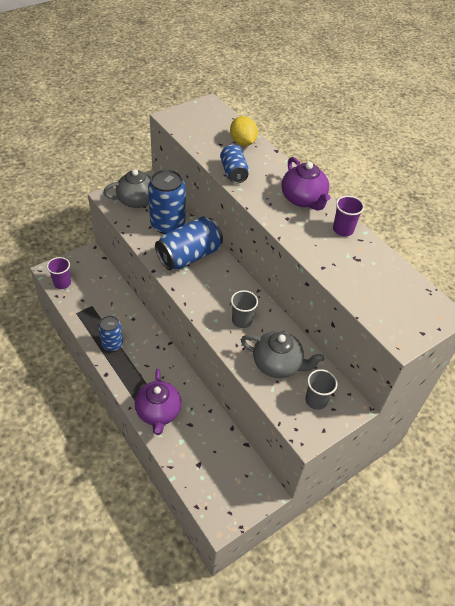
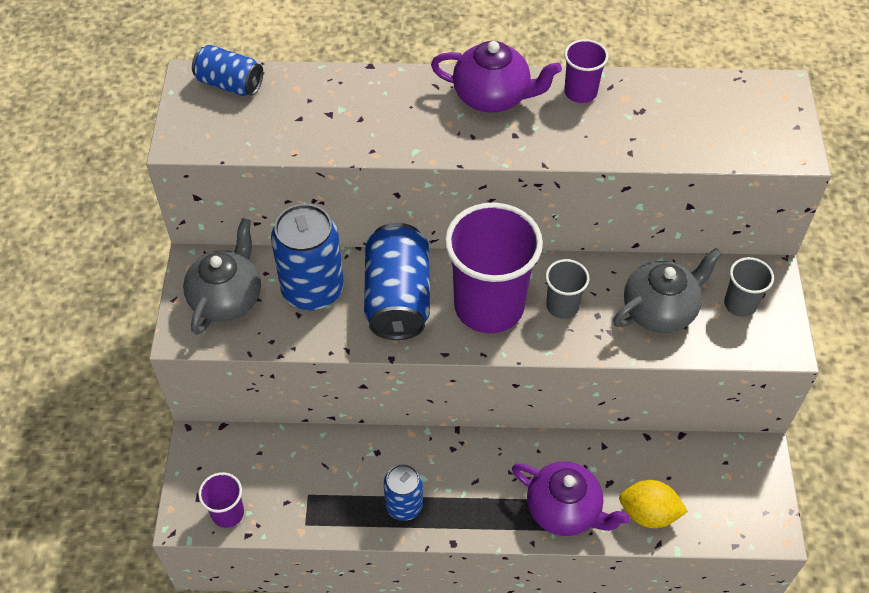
camera: 50 degrees left, 5 degrees up
(215, 291) = (489, 306): none -> purple cup
(233, 172) = (375, 138): blue can -> blue can (230, 84)
(242, 142) = (319, 91): yellow lemon -> yellow lemon (648, 513)

